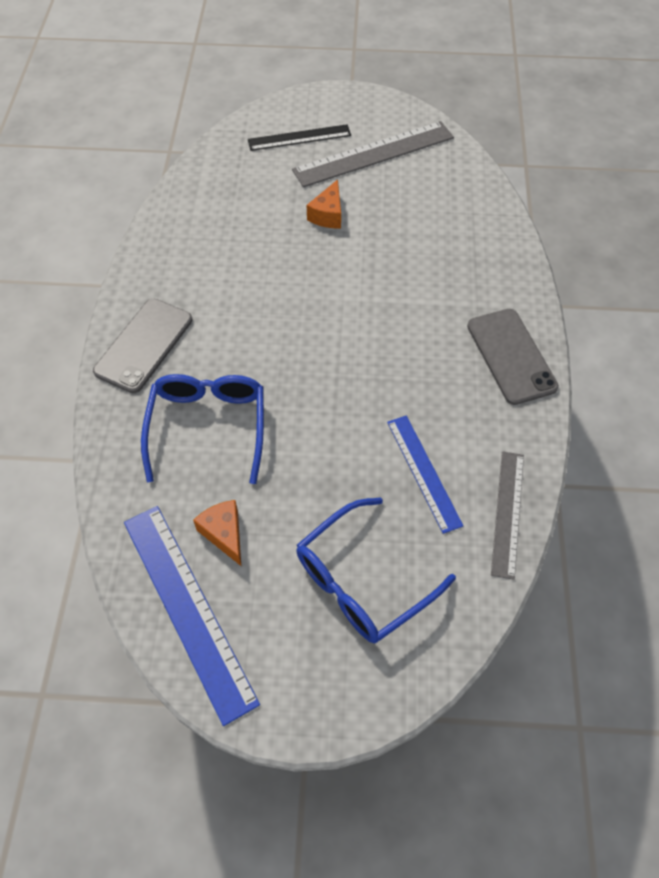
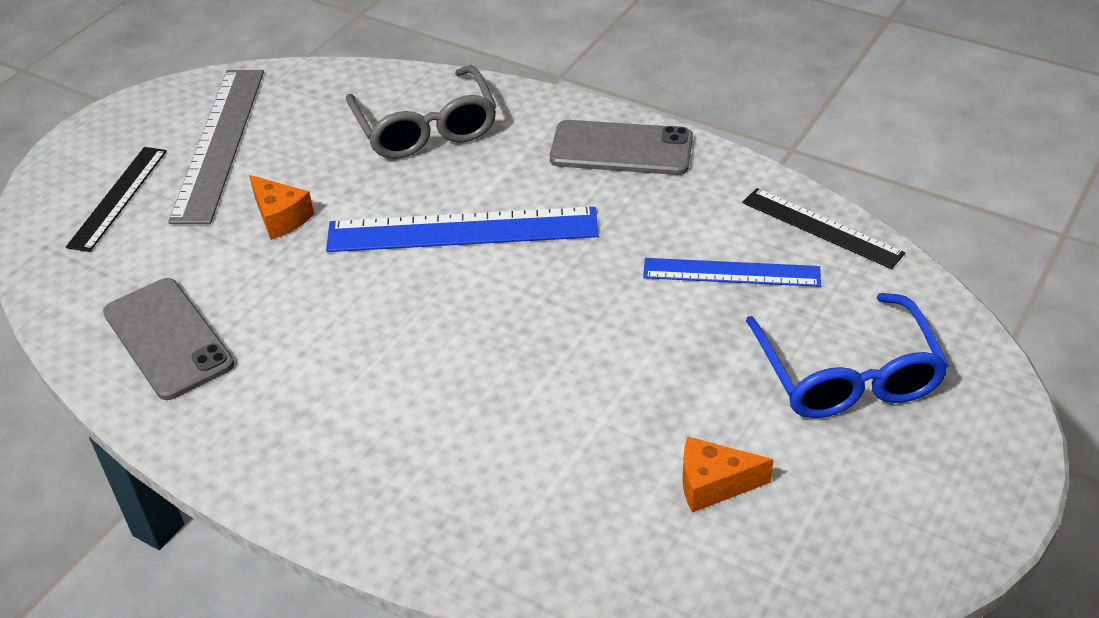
camera: 60 degrees left, 15 degrees down
(144, 345) = (343, 478): grey phone -> grey phone (168, 338)
(188, 608) = (805, 557): blue ruler -> blue ruler (462, 230)
(208, 427) = (536, 449): blue glasses -> none
(457, 242) = (426, 128): none -> grey glasses
(508, 513) = (821, 227): grey ruler -> black ruler

